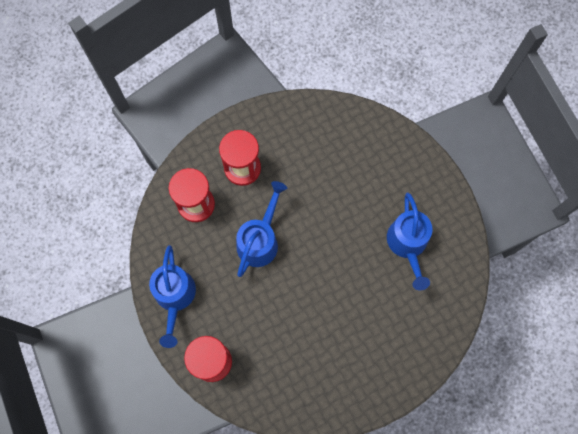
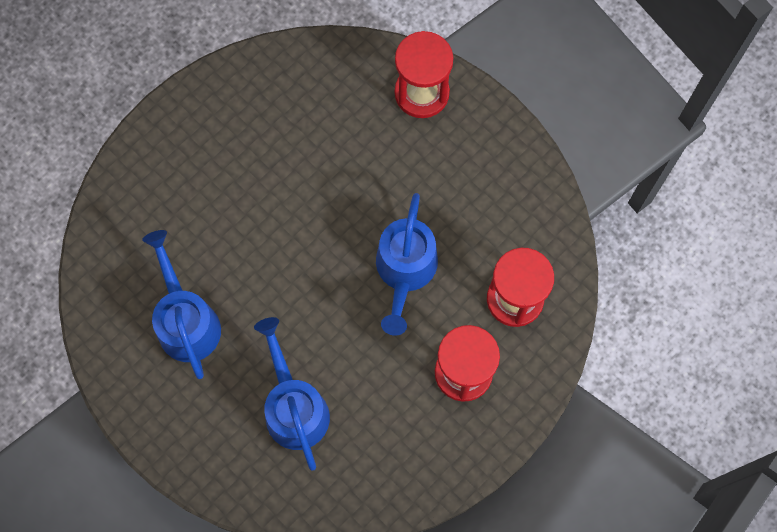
camera: 165 degrees right, 0 degrees up
(175, 298) = (500, 161): blue watering can -> blue watering can (294, 406)

